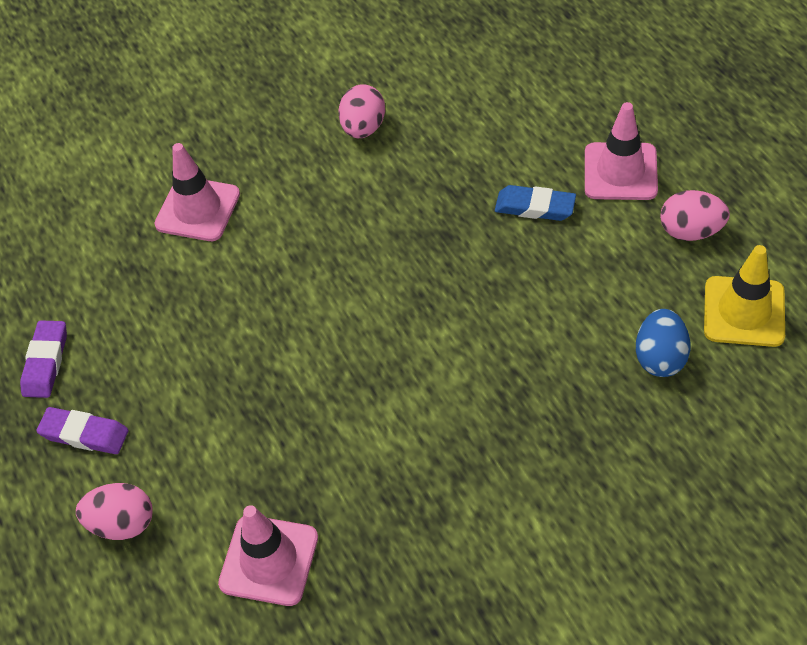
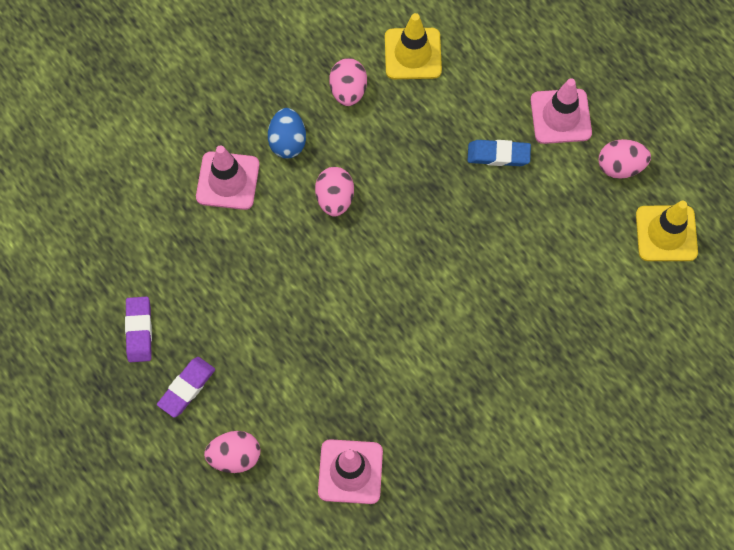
camera: 15 degrees left, 15 degrees up
(84, 434) = (186, 388): purple eraser -> purple eraser turned 60 degrees counterclockwise
(322, 238) = (335, 199): none -> pink egg
(448, 96) = (413, 54): none -> yellow traffic cone
(660, 357) = (609, 278): blue egg -> blue egg (287, 142)

